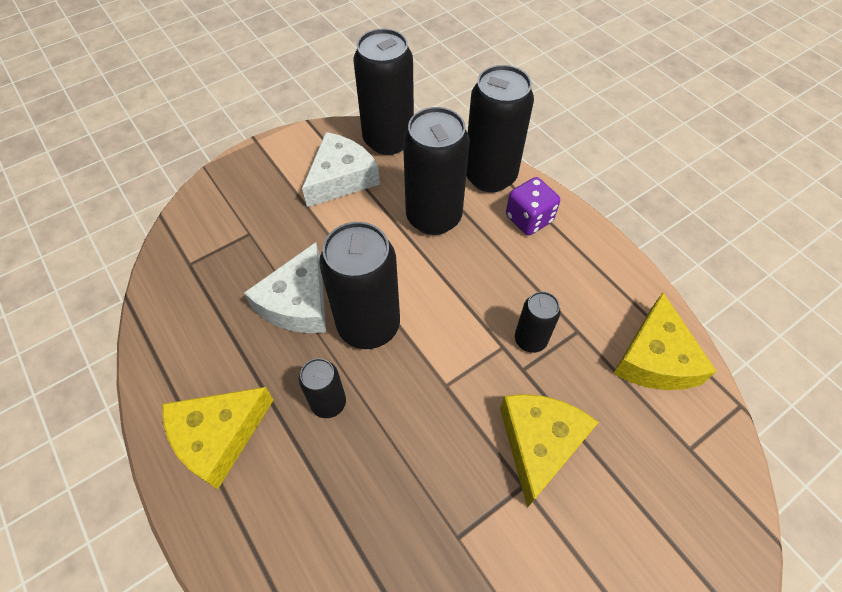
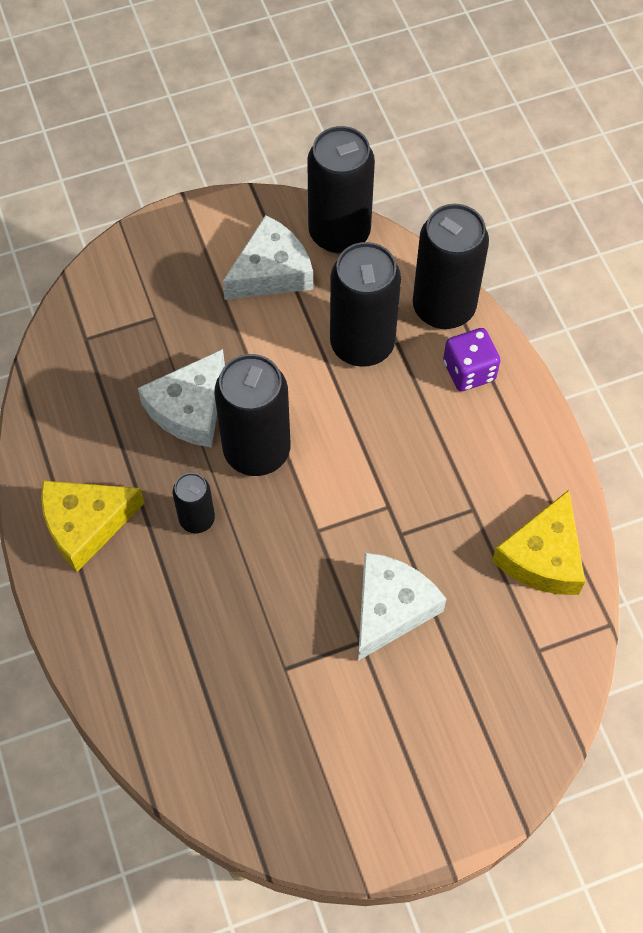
camera: 15 degrees right, 5 degrees up
(530, 340) = (419, 506): black can -> none
(539, 444) = (390, 608): yellow cheese -> white cheese

